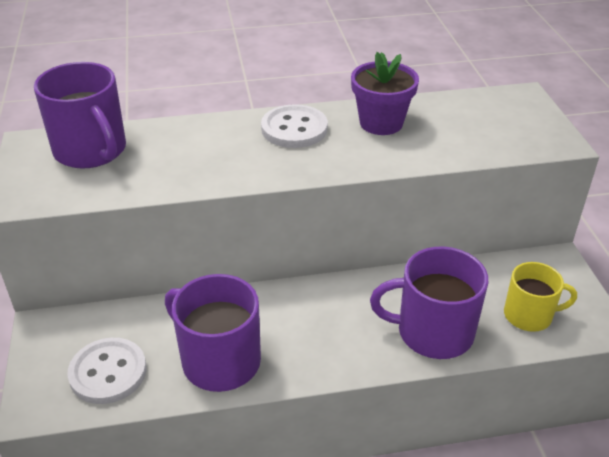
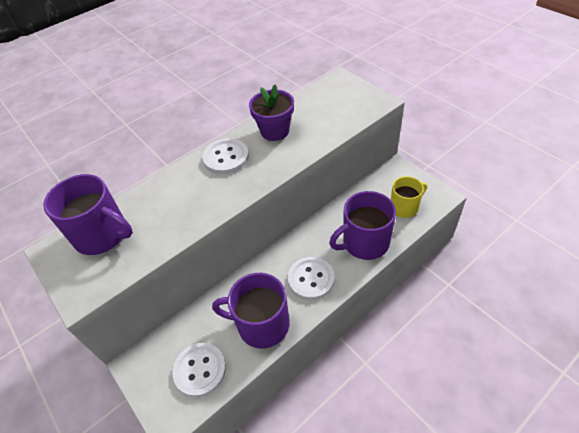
camera: 25 degrees left, 10 degrees up
(323, 340) = (311, 279): none -> white button

